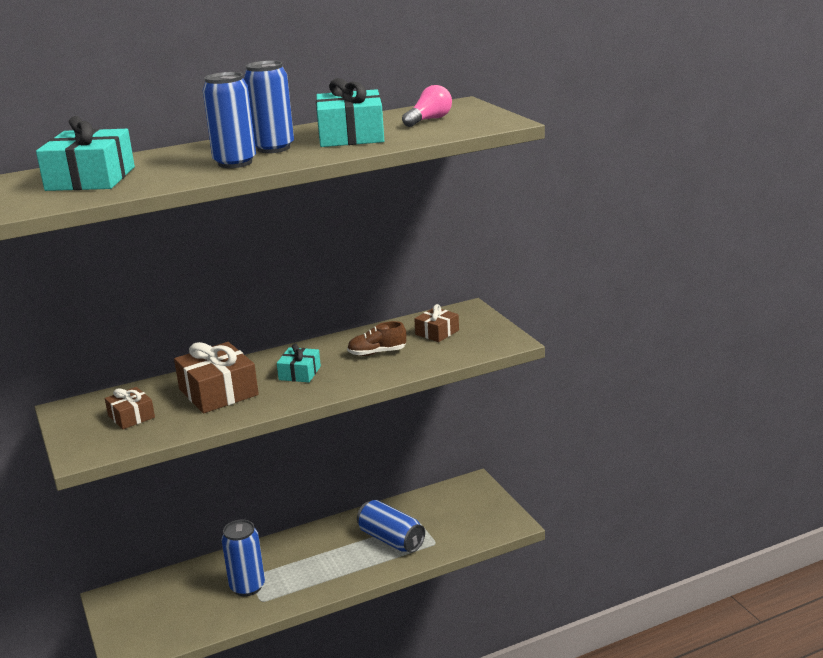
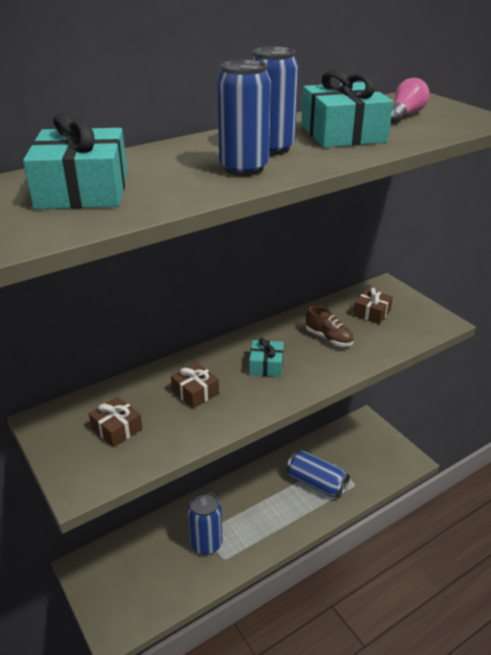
camera: 10 degrees left, 10 degrees up
(218, 392) = (195, 392): brown gift -> brown gift, size x0.56
(377, 353) = (328, 338): brown shoe -> brown shoe turned 120 degrees counterclockwise

